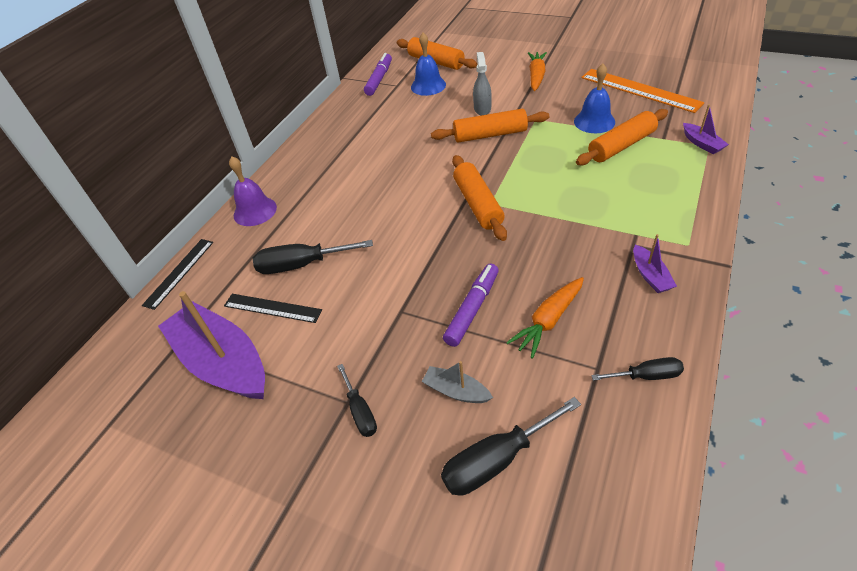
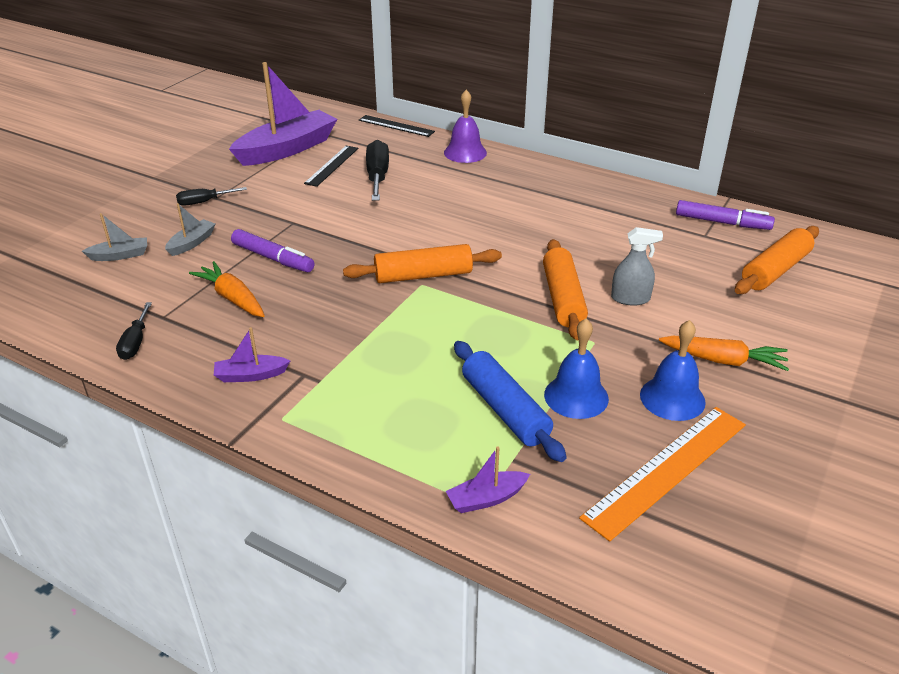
camera: 90 degrees right, 10 degrees down
(428, 86) = (700, 259): blue bell -> blue bell (672, 398)
(496, 460) = (120, 255): black screwdriver -> grey boat
(621, 146) = (505, 410): orange rolling pin -> blue rolling pin

